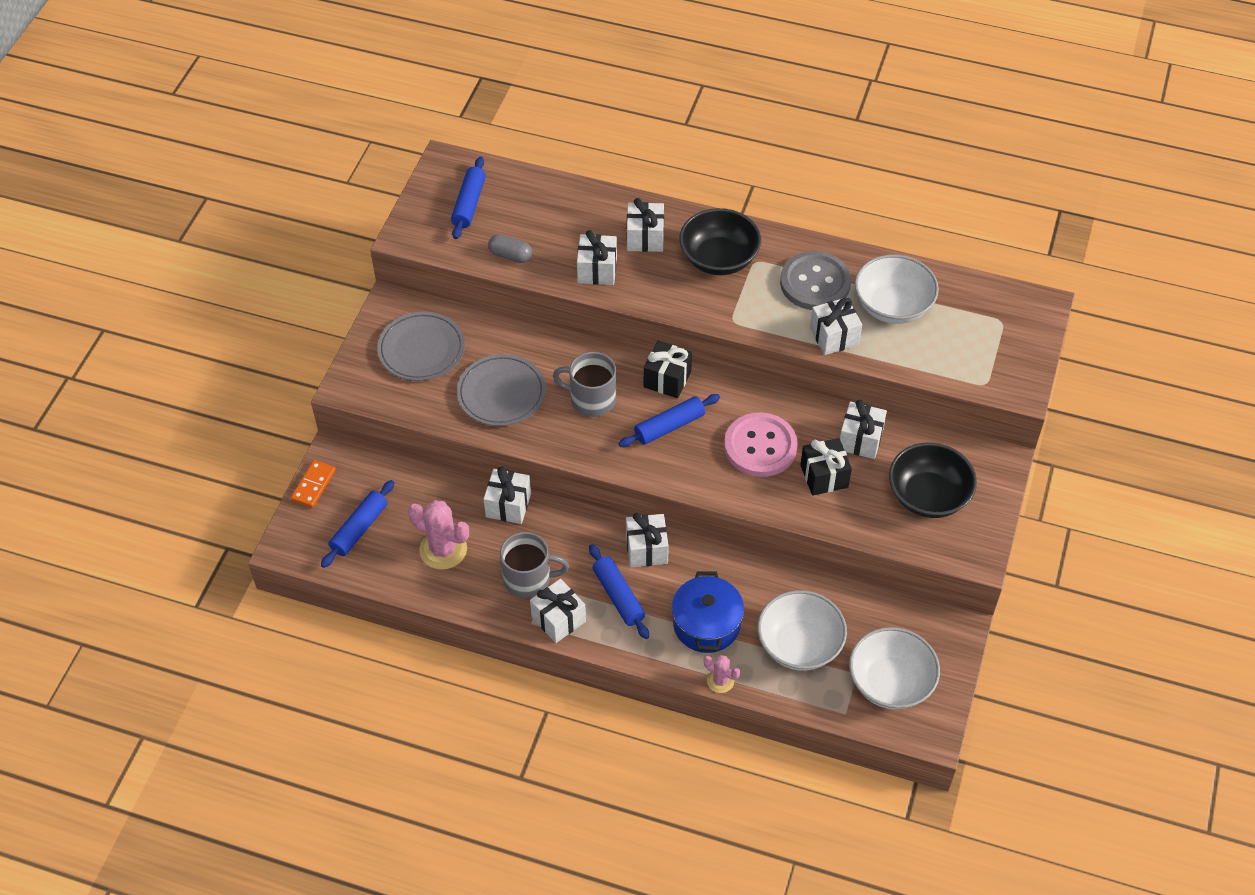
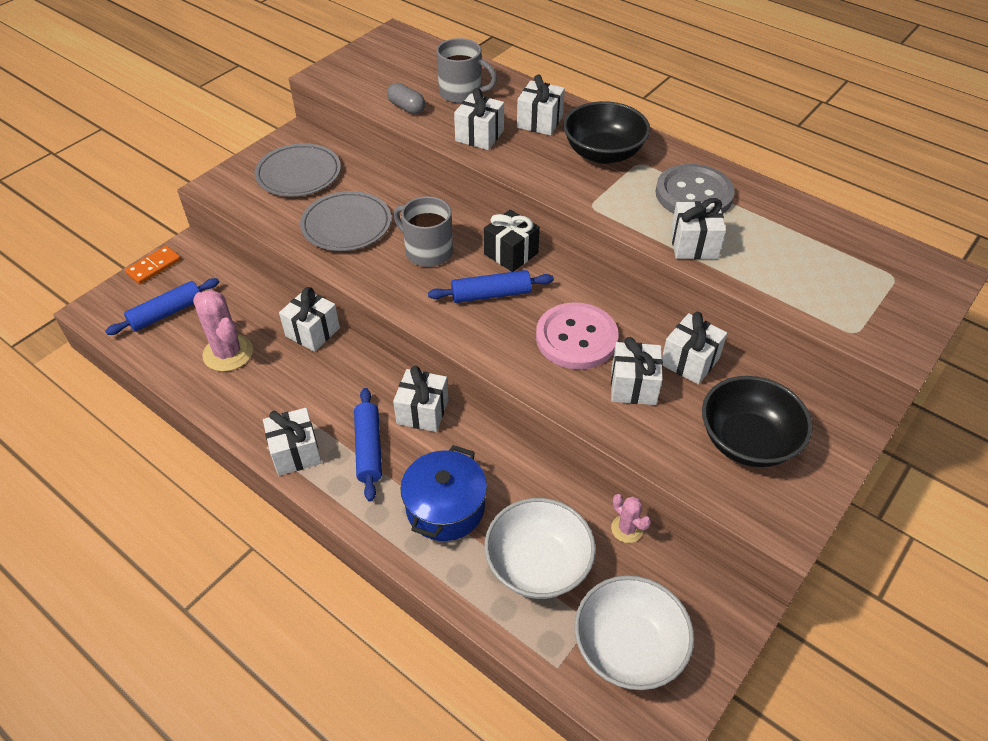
camera: 20 degrees right, 5 degrees down
(469, 204) = (395, 65): blue rolling pin -> none
(529, 579) = (290, 404): grey mug -> grey mug (462, 93)
(720, 681) = (429, 576): pink cactus -> pink cactus (627, 529)
(824, 476) = (633, 386): black gift -> white gift
(892, 306) = (770, 233): white bowl -> none

